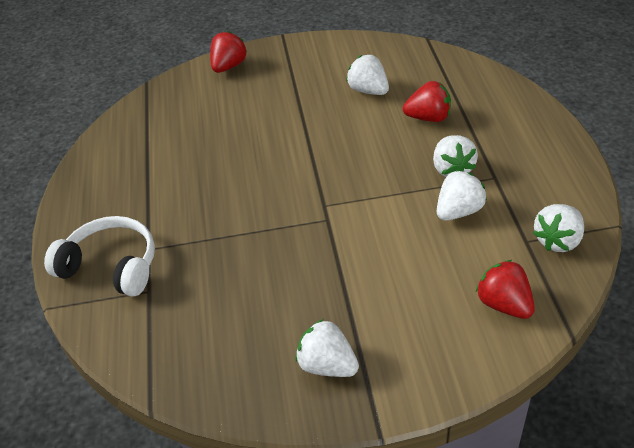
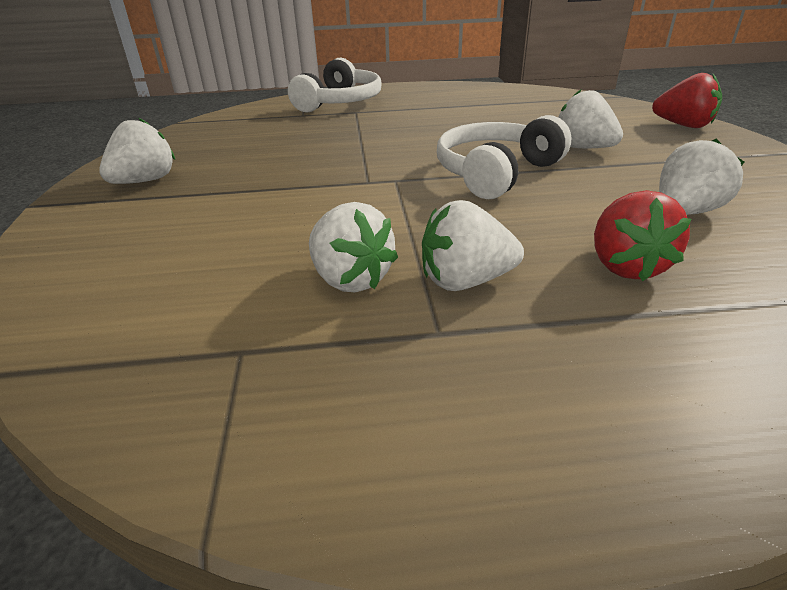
camera: 90 degrees right, 10 degrees down
(313, 156) = (496, 173): none -> white headphones
(504, 304) = (117, 304): red strawberry -> none
(557, 240) = (215, 399): white strawberry -> white strawberry (582, 148)

